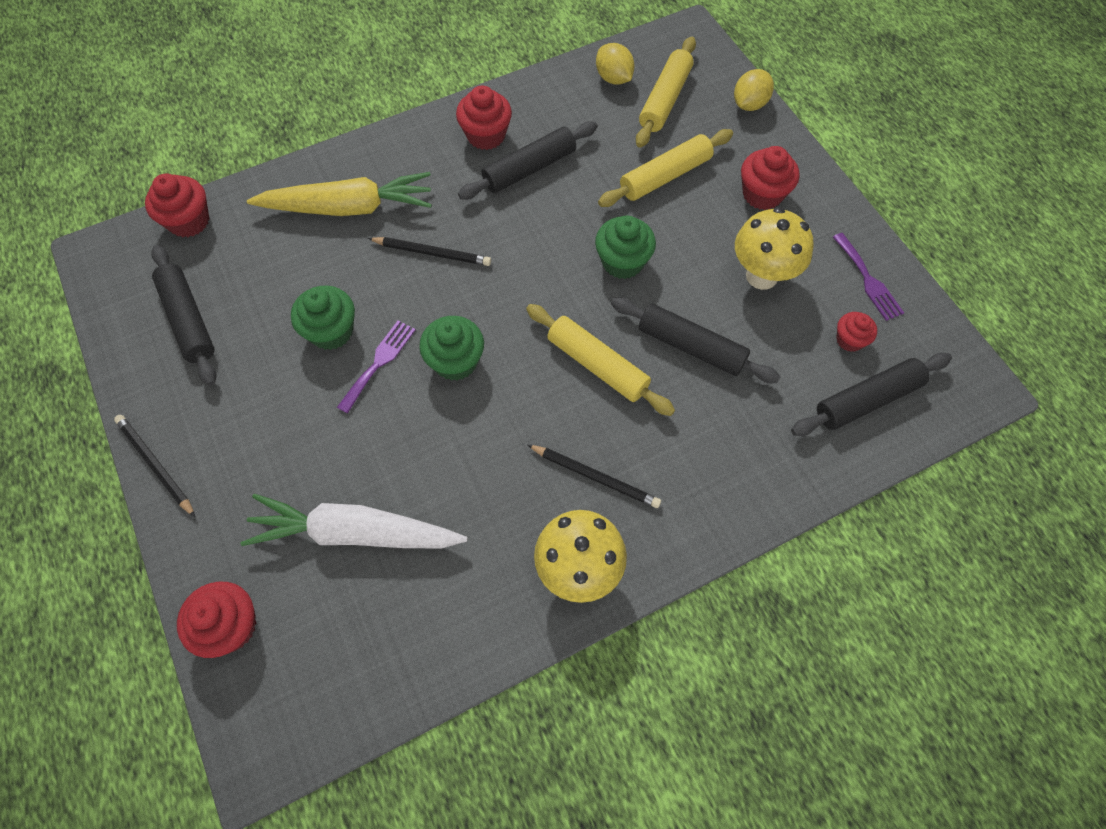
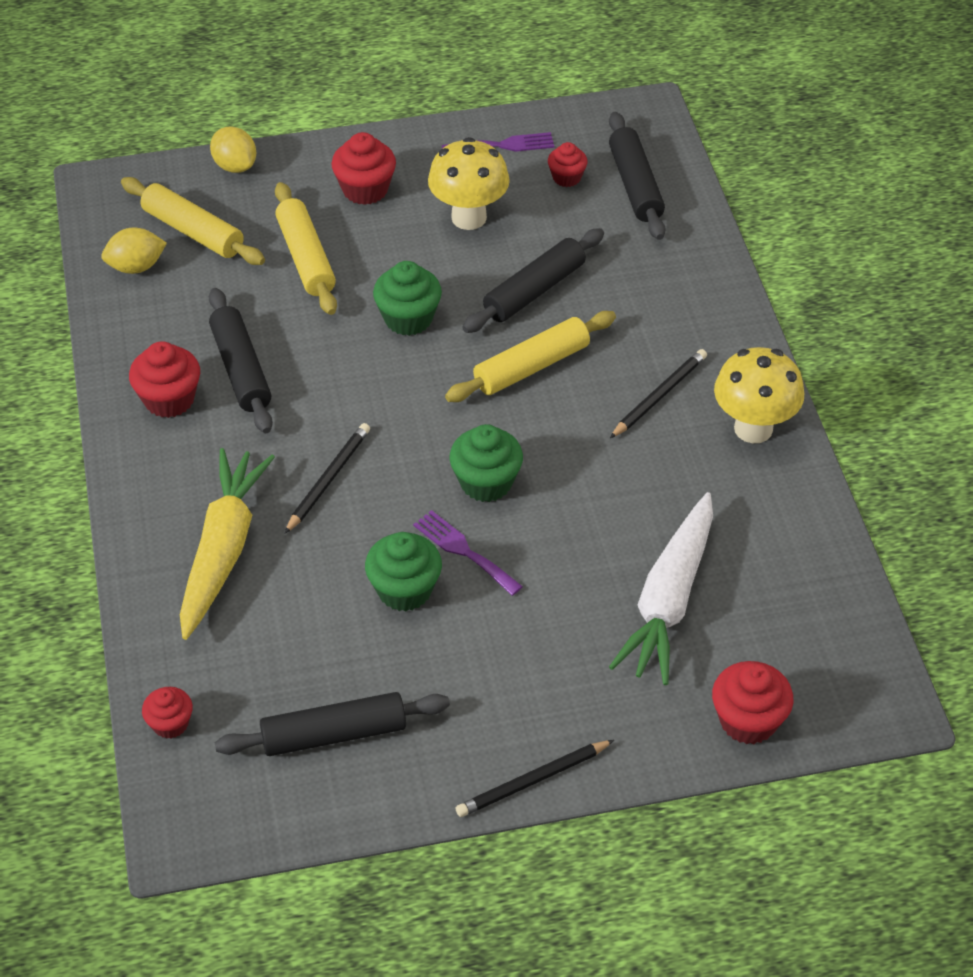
camera: 75 degrees left, 15 degrees down
(189, 221) = (170, 724): red cupcake -> red cupcake, size x0.63

